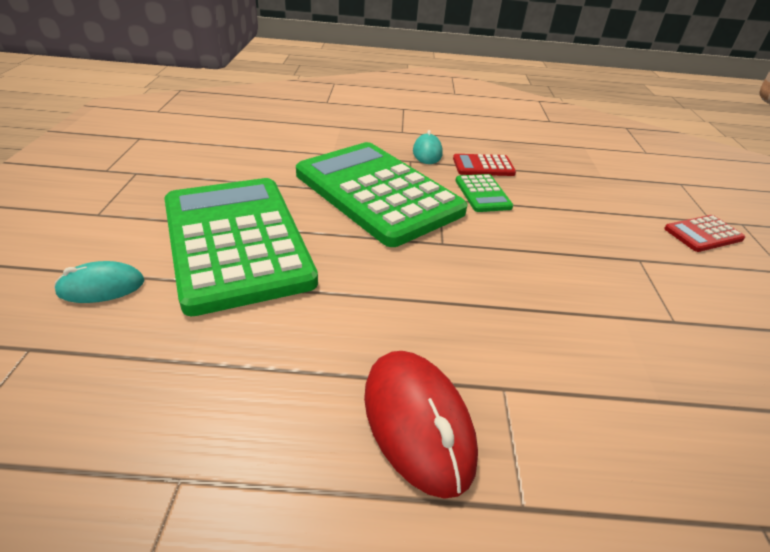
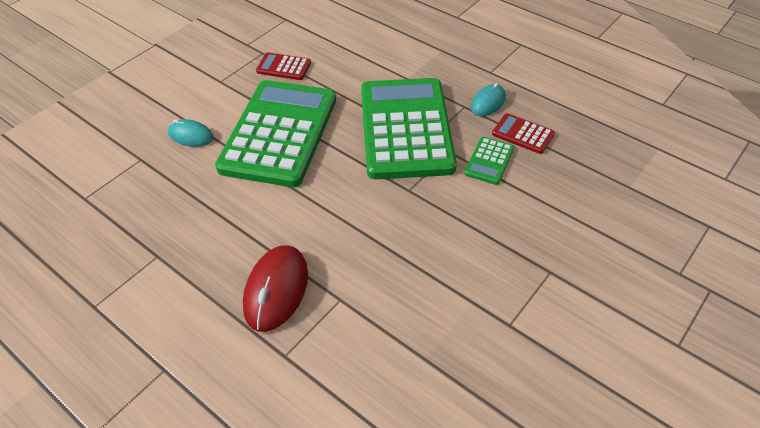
camera: 40 degrees right, 10 degrees up
(703, 234) = (648, 280): red calculator -> red calculator (283, 67)

